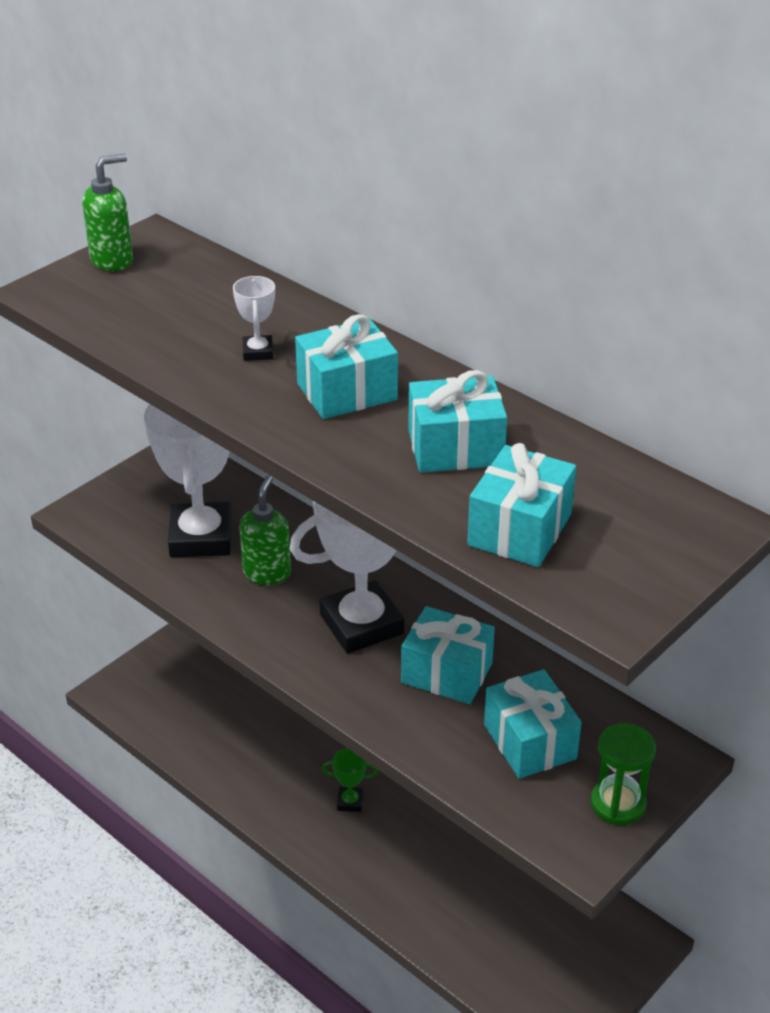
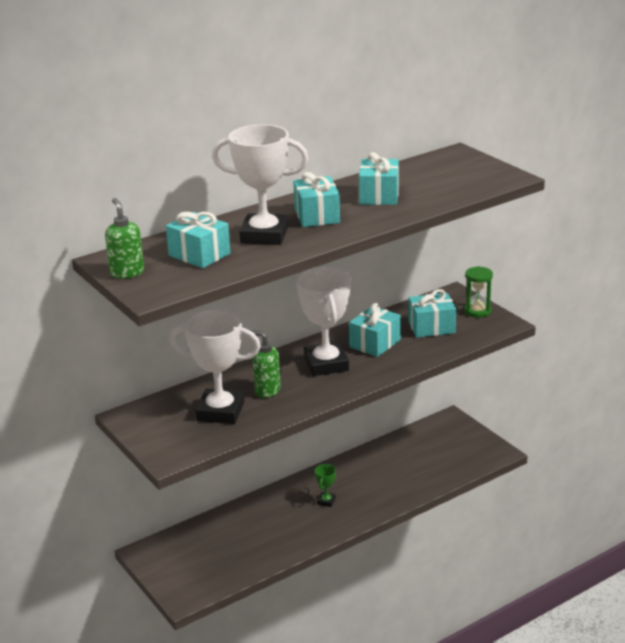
camera: 75 degrees left, 10 degrees down
(258, 352) = (264, 235): white trophy -> white trophy, size x2.36
(519, 529) = (448, 188): turquoise gift -> turquoise gift (199, 254)

